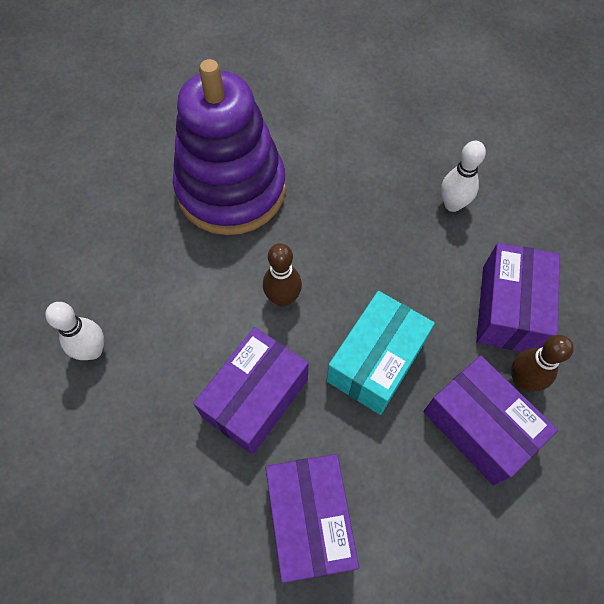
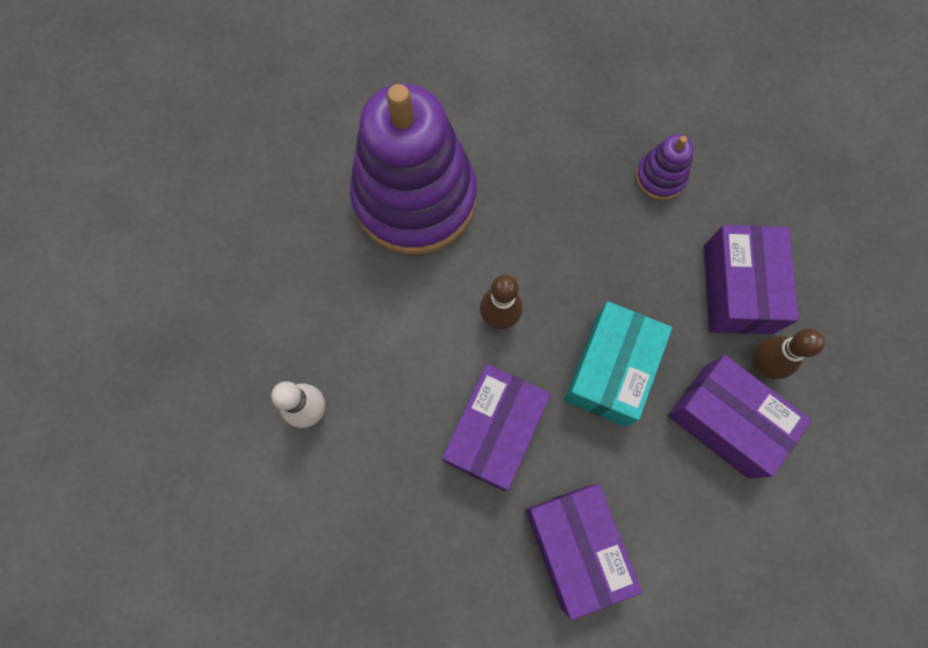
camera: 10 degrees left, 10 degrees up
(452, 204) = (660, 177): white bowling pin -> purple stacking toy

